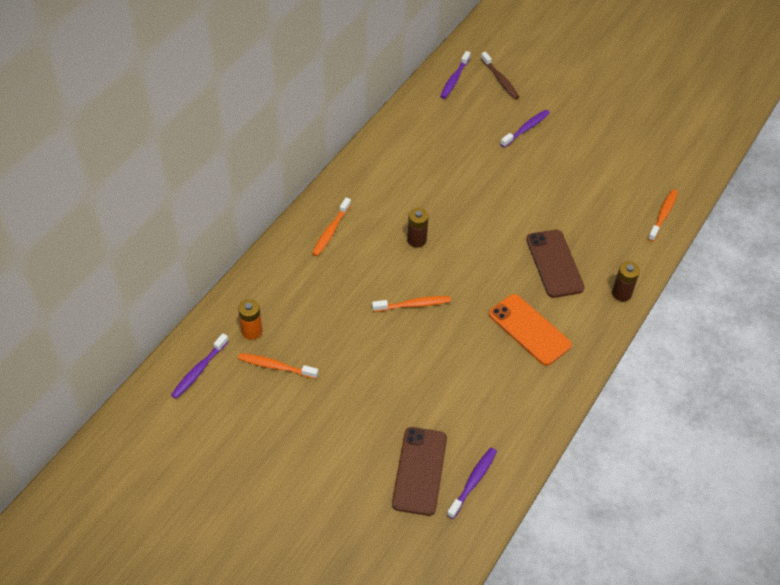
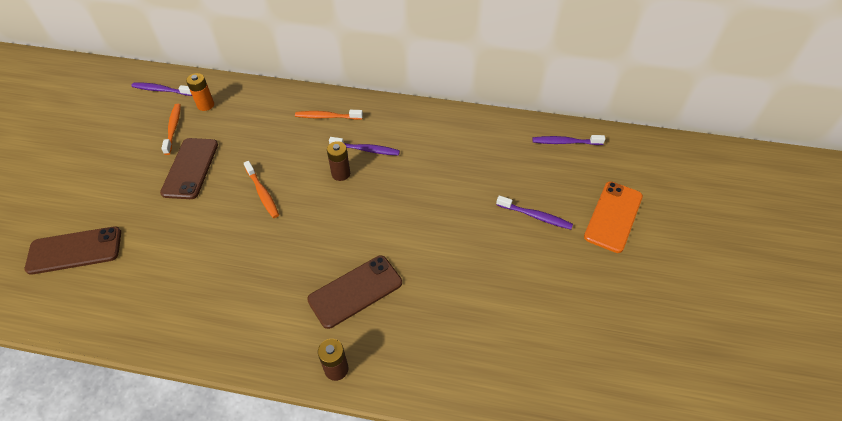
camera: 70 degrees right, 0 degrees up
(348, 359) = (190, 168): none -> brown phone
(473, 482) = (64, 294): purple toothbrush -> purple toothbrush (366, 150)
(500, 80) = (591, 176): brown toothbrush -> none
(529, 329) = (258, 292): orange phone -> orange phone (613, 216)
(663, 215) = (480, 387): orange toothbrush -> none

